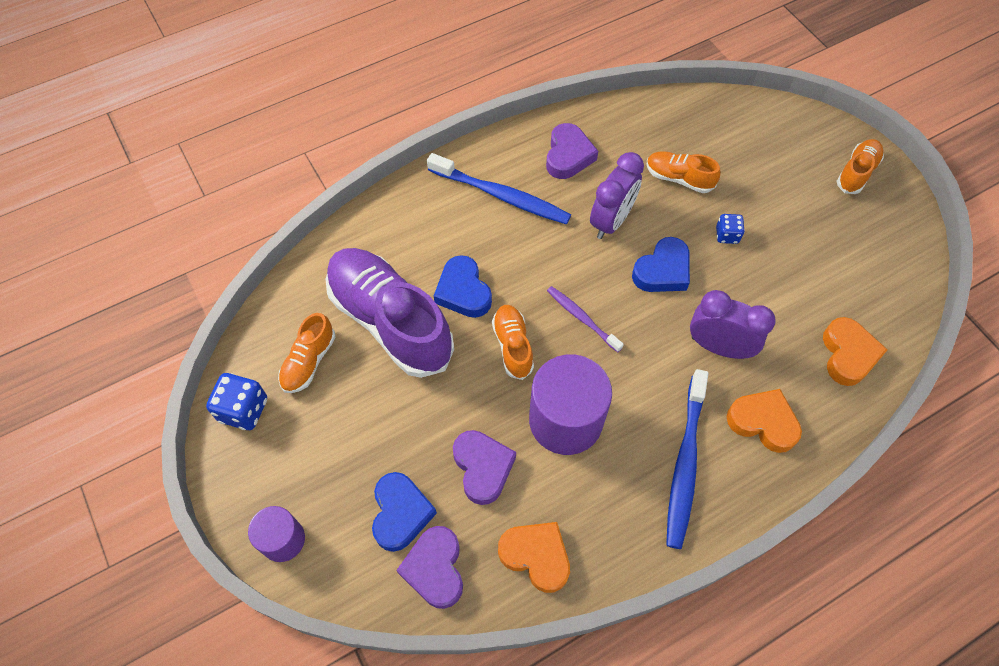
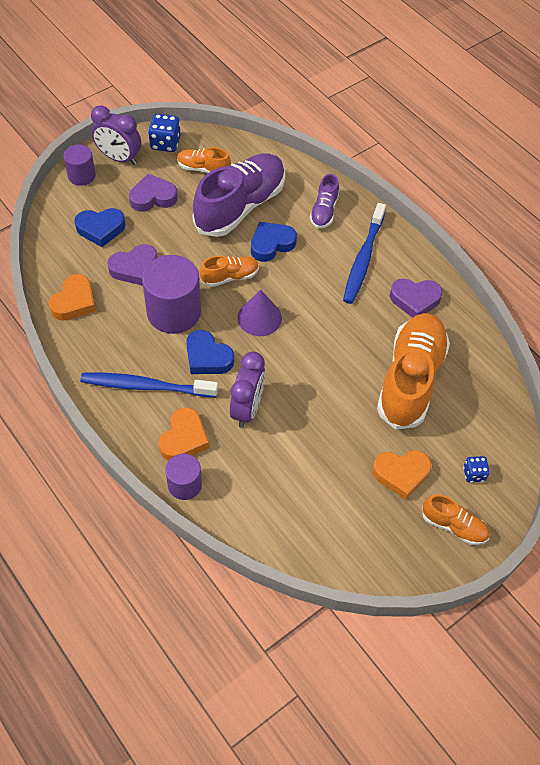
camera: 80 degrees right, 5 degrees down
(416, 225) = (324, 211): none -> purple shoe
(435, 569) = (65, 250): purple heart -> purple heart (153, 197)
(582, 318) = (259, 317): purple toothbrush -> purple cone
(611, 221) = (354, 332): purple clock -> purple clock (119, 158)
(662, 271) = (312, 369): blue heart -> blue heart (207, 357)
(679, 178) = (410, 380): orange shoe -> orange shoe, size x2.09
(727, 235) = (357, 416): blue dice -> blue dice (474, 474)
(827, 426) = (184, 485): none -> purple cylinder
(848, 354) = (252, 504): orange heart -> orange heart (401, 474)

